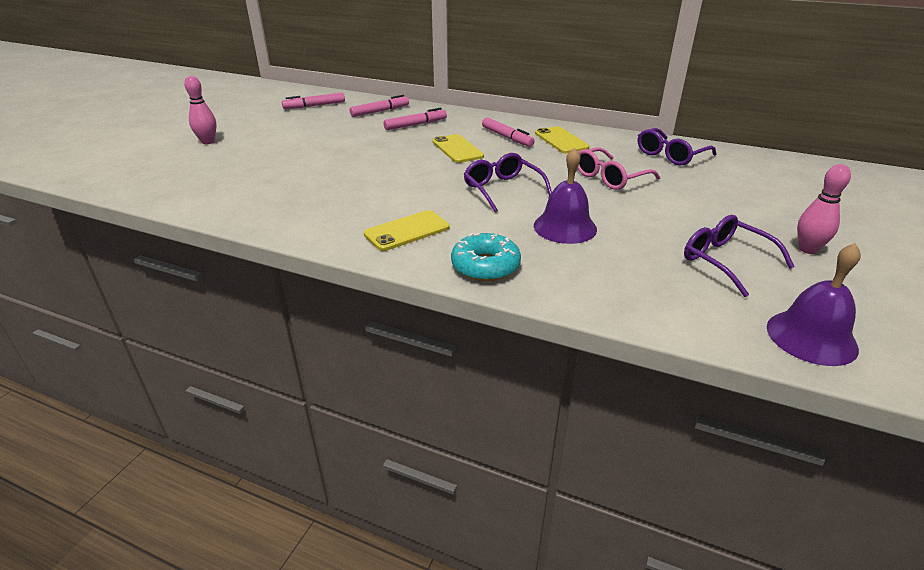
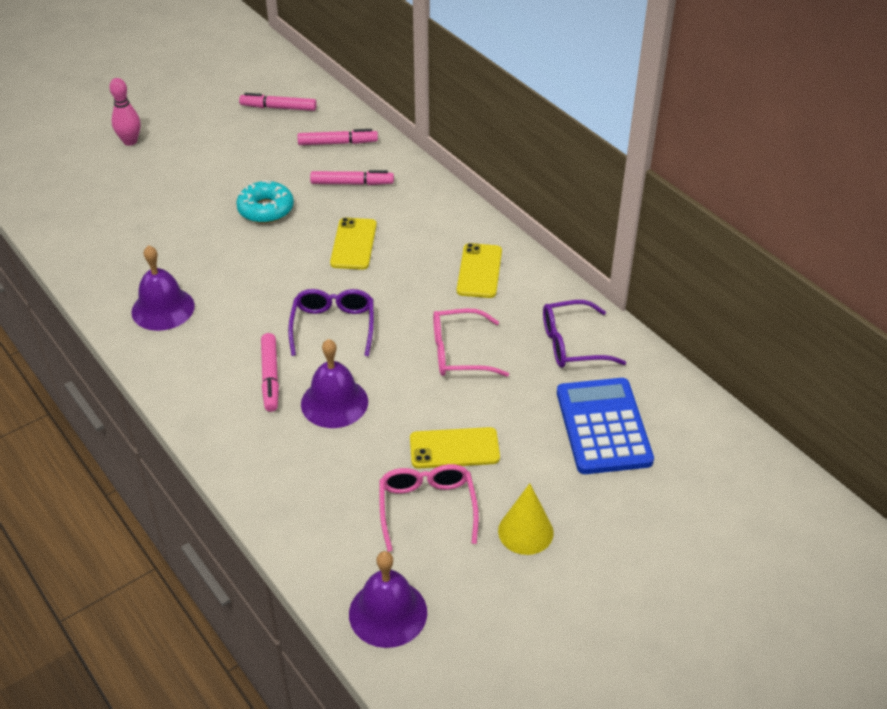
camera: 30 degrees right, 10 degrees up
(347, 217) = (163, 308): none -> purple bell
(407, 231) = (195, 348): yellow phone -> yellow phone (454, 448)
(485, 266) = (218, 419): turquoise donut -> turquoise donut (266, 209)
(507, 137) = (426, 243): pink marker -> pink marker (270, 377)
(726, 261) = (427, 508): purple glasses -> pink glasses
(754, 184) = (603, 427): none -> blue calculator
(808, 249) = (525, 531): pink bowling pin -> yellow cone

